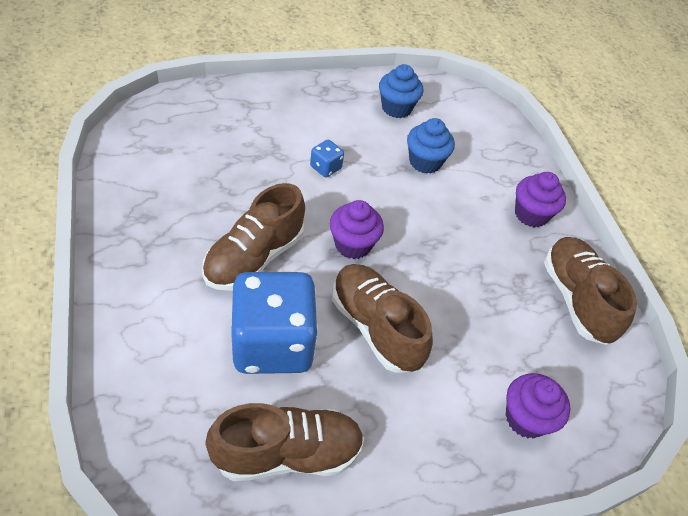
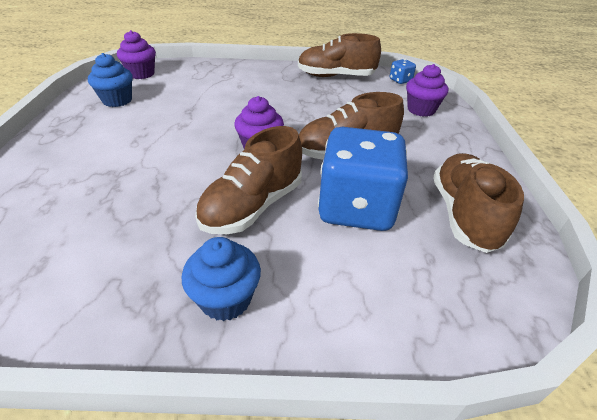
camera: 70 degrees left, 10 degrees down
(254, 257) = (253, 206): brown shoe -> brown shoe turned 75 degrees clockwise
(325, 167) = (162, 147): blue dice -> blue dice (400, 80)
(425, 162) = (189, 100): blue cupcake -> blue cupcake (226, 299)
(531, 214) = (263, 74): purple cupcake -> purple cupcake (141, 74)

